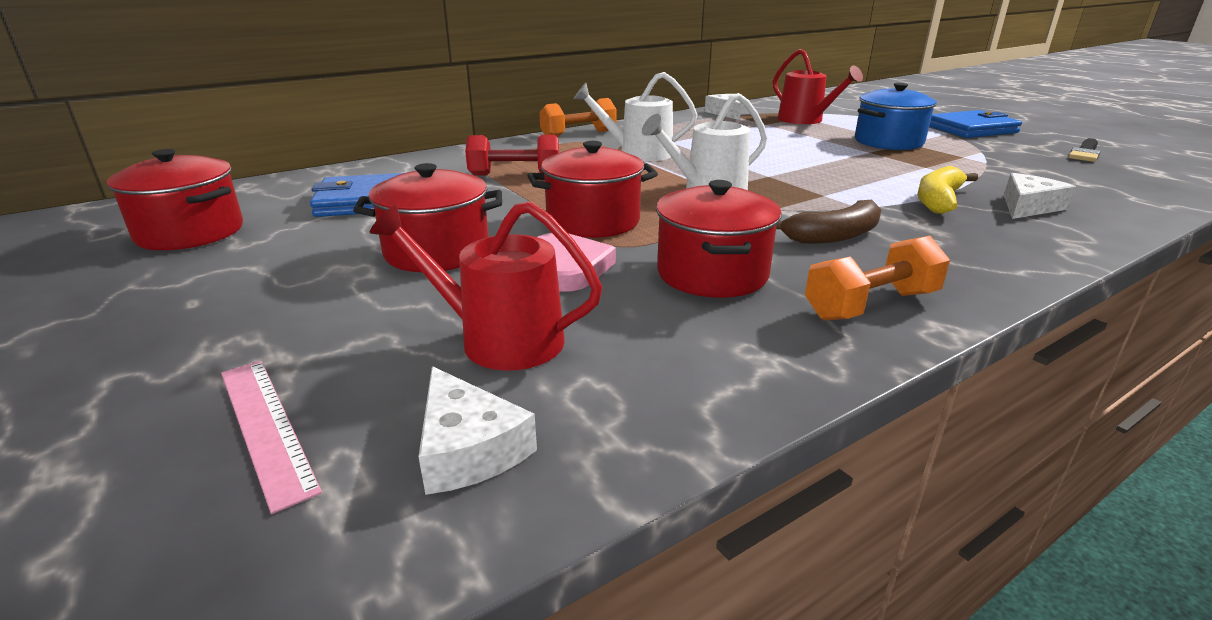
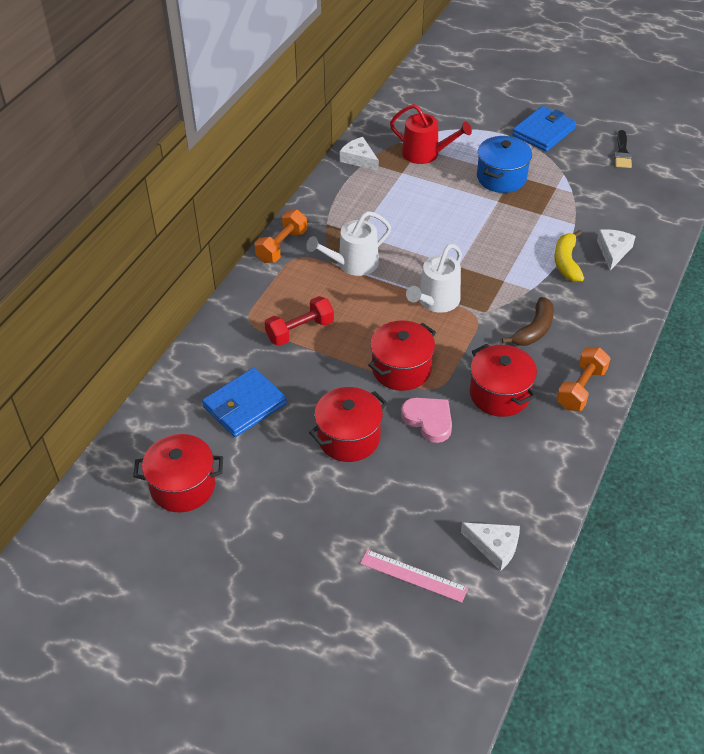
camera: 30 degrees left, 20 degrees up
(500, 340) = (449, 487): red watering can -> none

